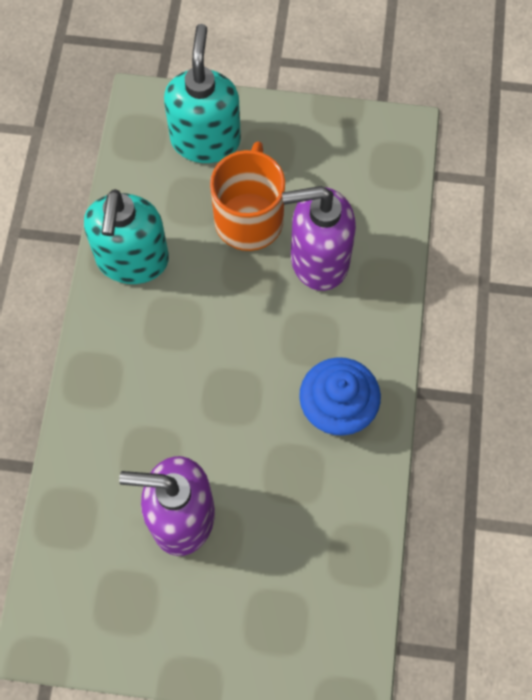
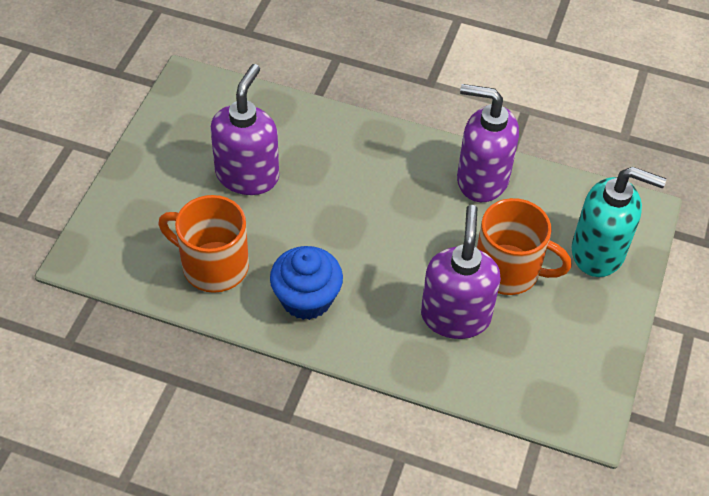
camera: 100 degrees right, 15 degrees down
(132, 260) = (481, 179): turquoise soap dispenser -> purple soap dispenser
(320, 520) = (213, 265): none -> orange mug

